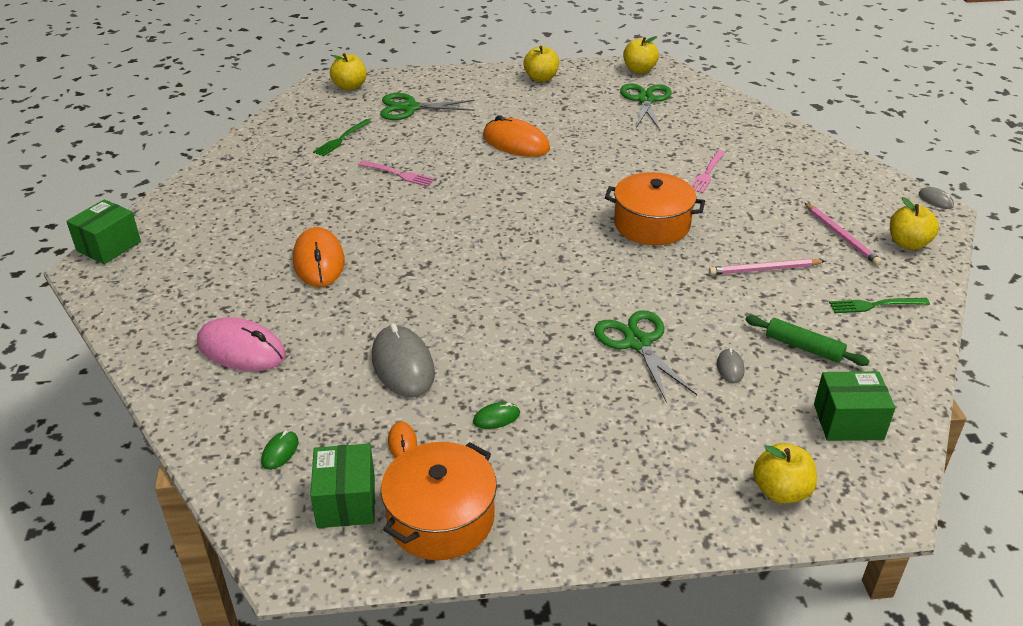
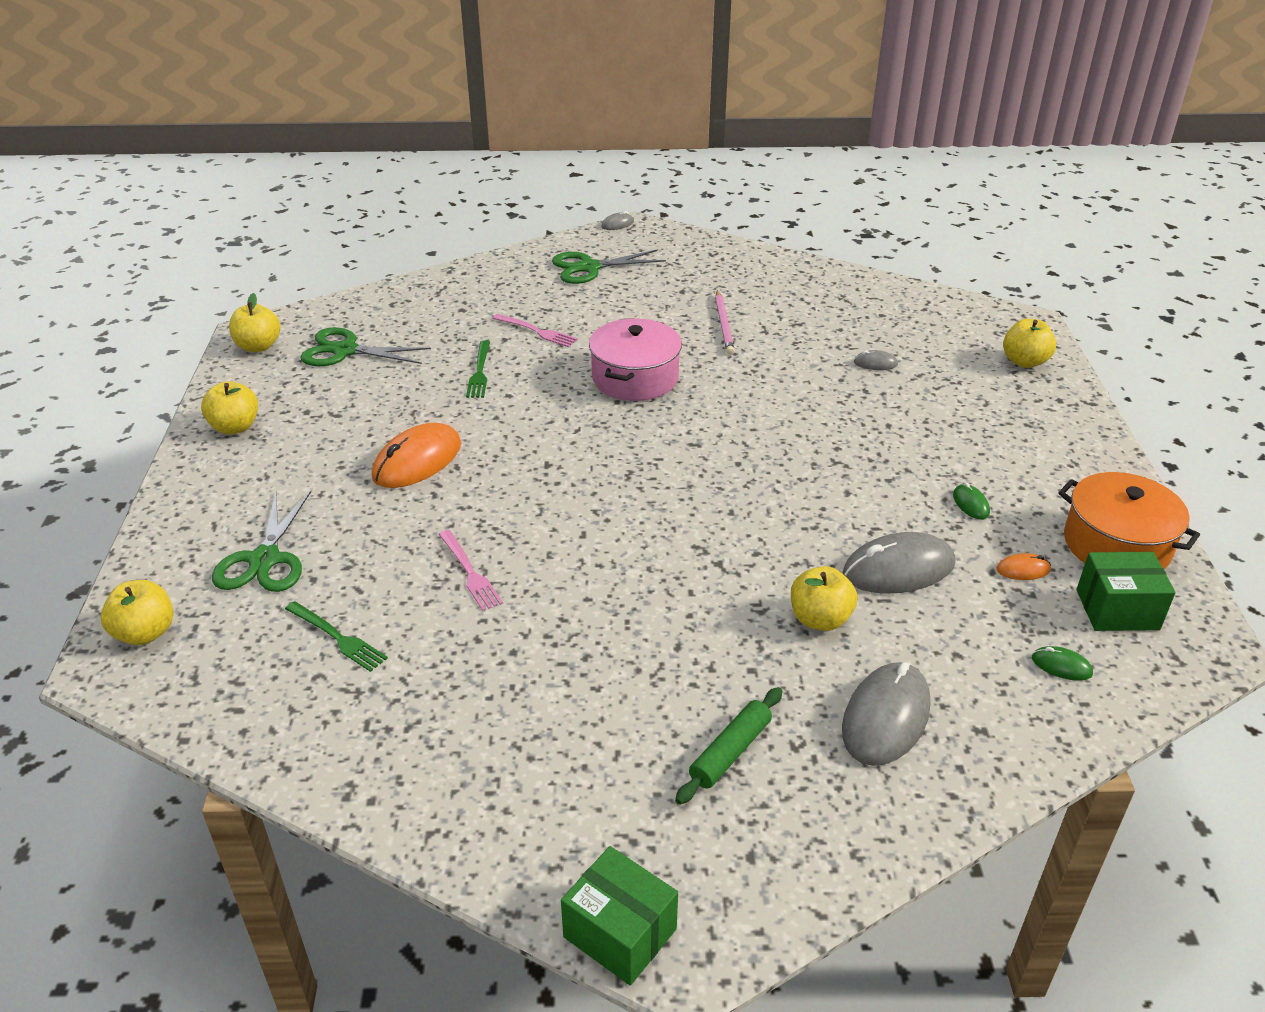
camera: 85 degrees left, 0 degrees up
(241, 349) = (886, 717): pink mouse -> grey mouse
(319, 261) = (686, 650): orange mouse -> none
(398, 174) = (470, 573): pink fork -> pink fork turned 120 degrees clockwise
(638, 343) = (843, 408): green scissors -> green scissors (589, 267)
(652, 224) = (635, 378): orange pot -> pink pot
(803, 347) = (842, 323): green rolling pin -> green rolling pin (730, 752)
(841, 236) = (671, 278): pink pencil -> none
(848, 421) = (936, 320): green box -> none
(875, 305) = (780, 281): green fork -> green fork (479, 372)
(908, 243) = (687, 250): yellow apple -> yellow apple (820, 619)

